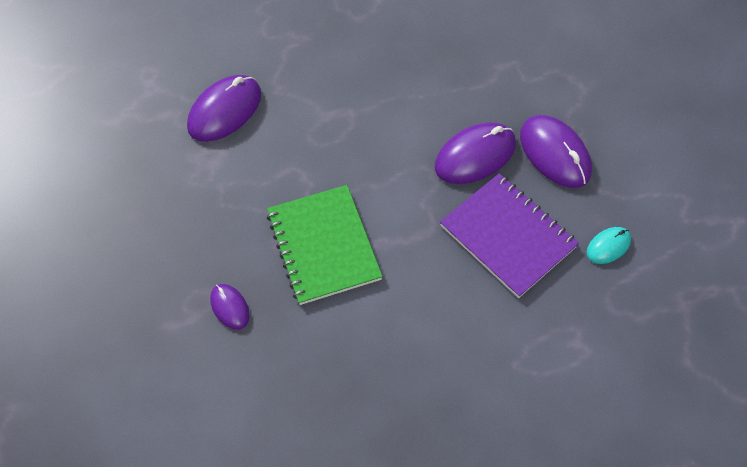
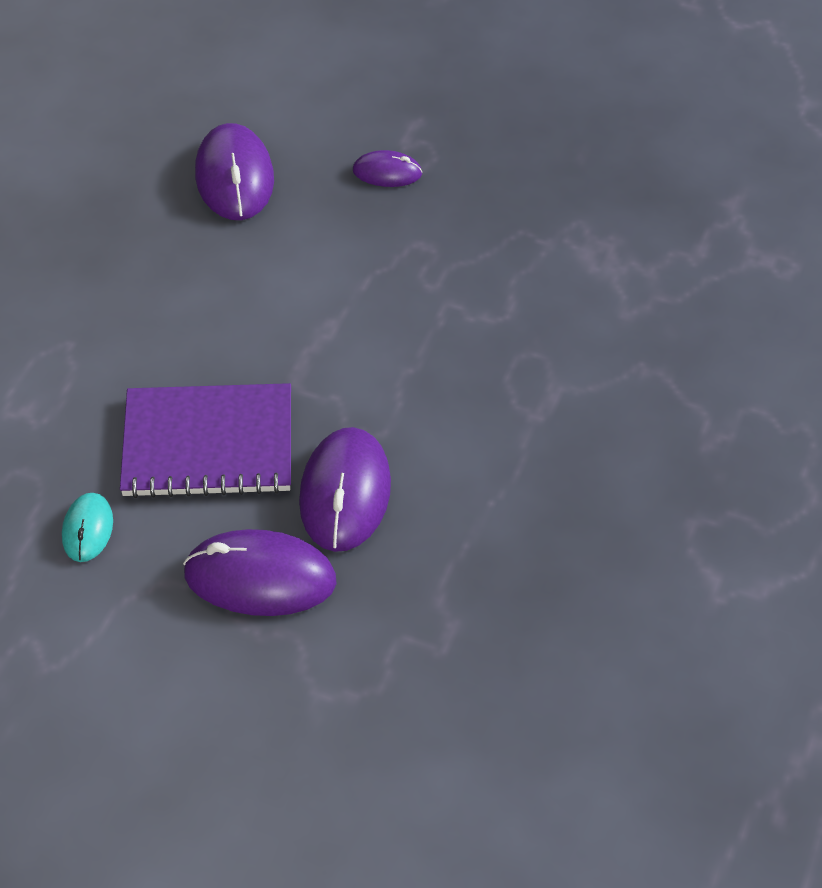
camera: 130 degrees right, 10 degrees down
(225, 111) = (656, 302): purple mouse -> purple mouse (234, 177)
(323, 246) = (377, 280): green notebook -> none

